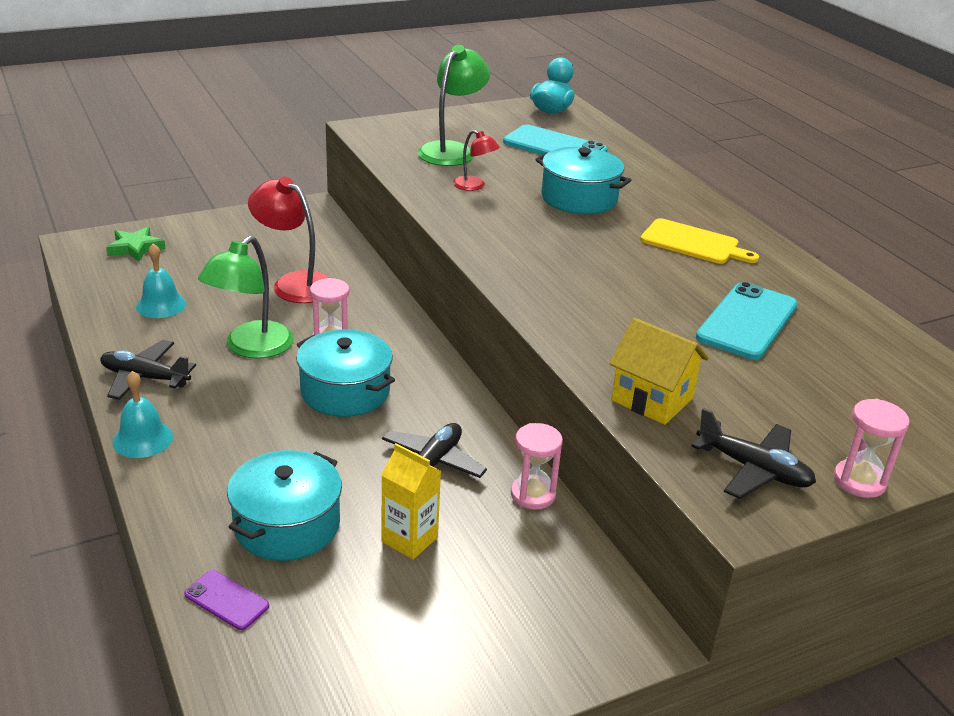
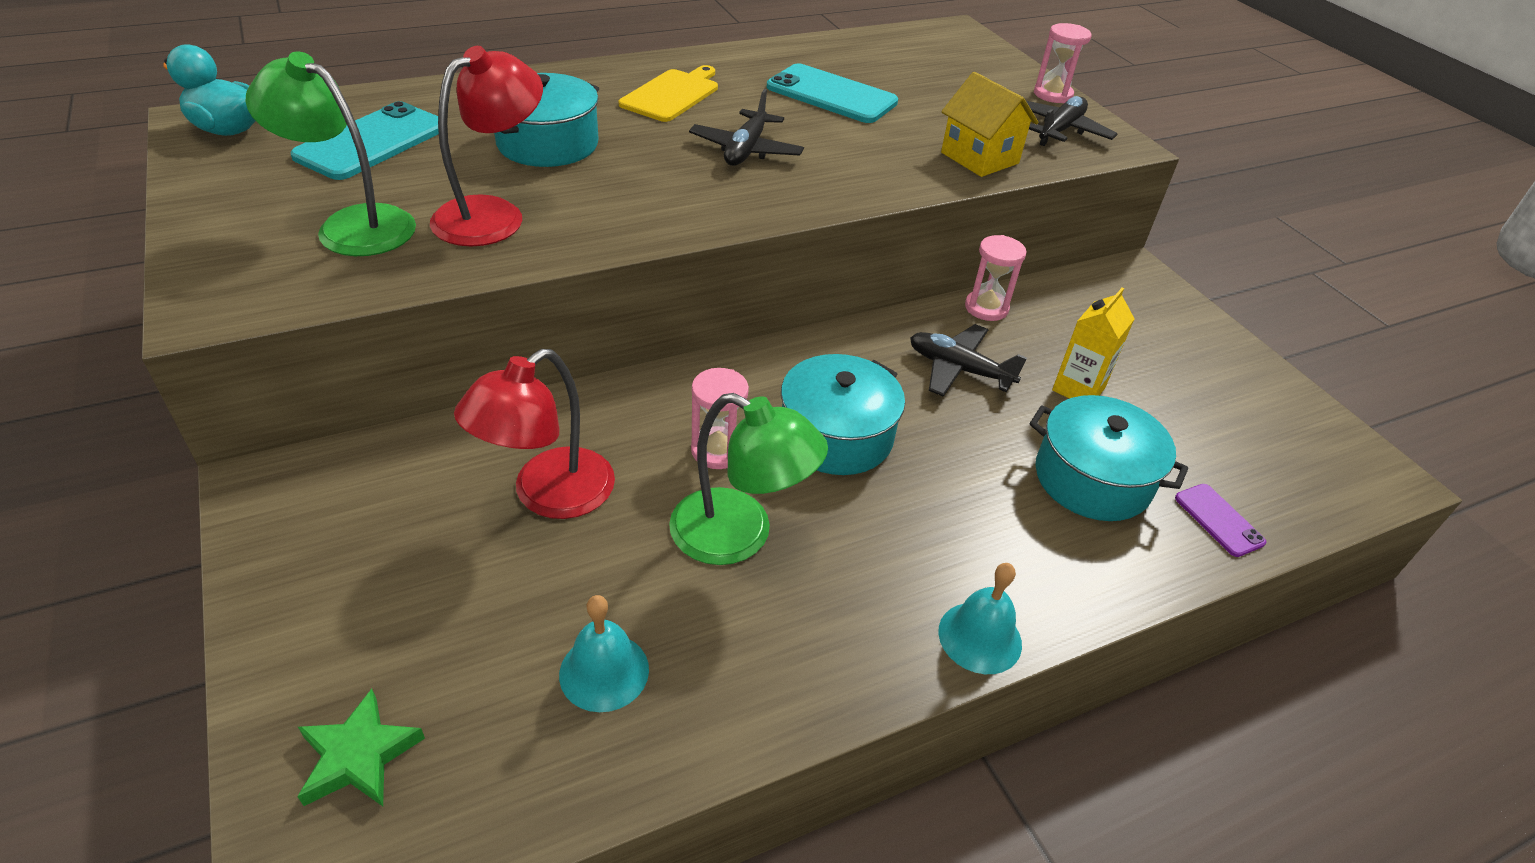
camera: 90 degrees left, 10 degrees up
(145, 378) = (831, 659): black plane -> black plane (746, 150)
(226, 600) = (1218, 520): purple phone -> purple phone turned 60 degrees counterclockwise
(474, 186) = (493, 215): red lamp -> red lamp, size x1.87
(652, 399) = (979, 158): yellow house -> yellow house turned 75 degrees counterclockwise

